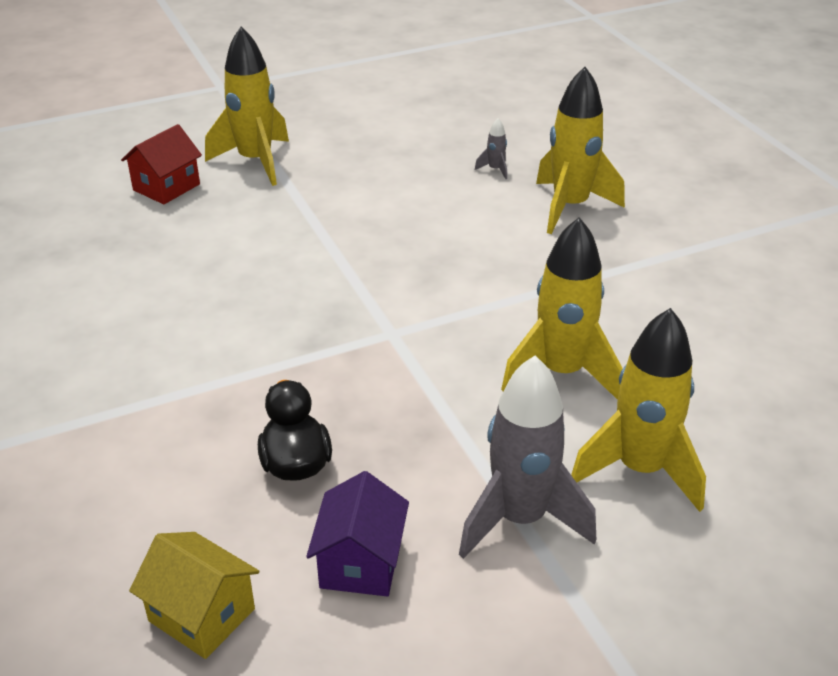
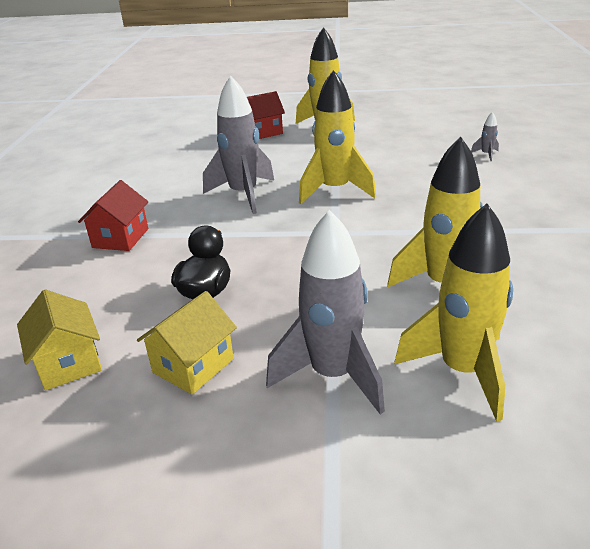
camera: 30 degrees right, 5 degrees down
(105, 420) = (120, 238): none -> red house
(226, 304) = (243, 195): none -> grey rocket
(360, 562) = (193, 365): purple house -> yellow house
(570, 207) = (530, 184): yellow rocket -> yellow rocket (335, 190)

